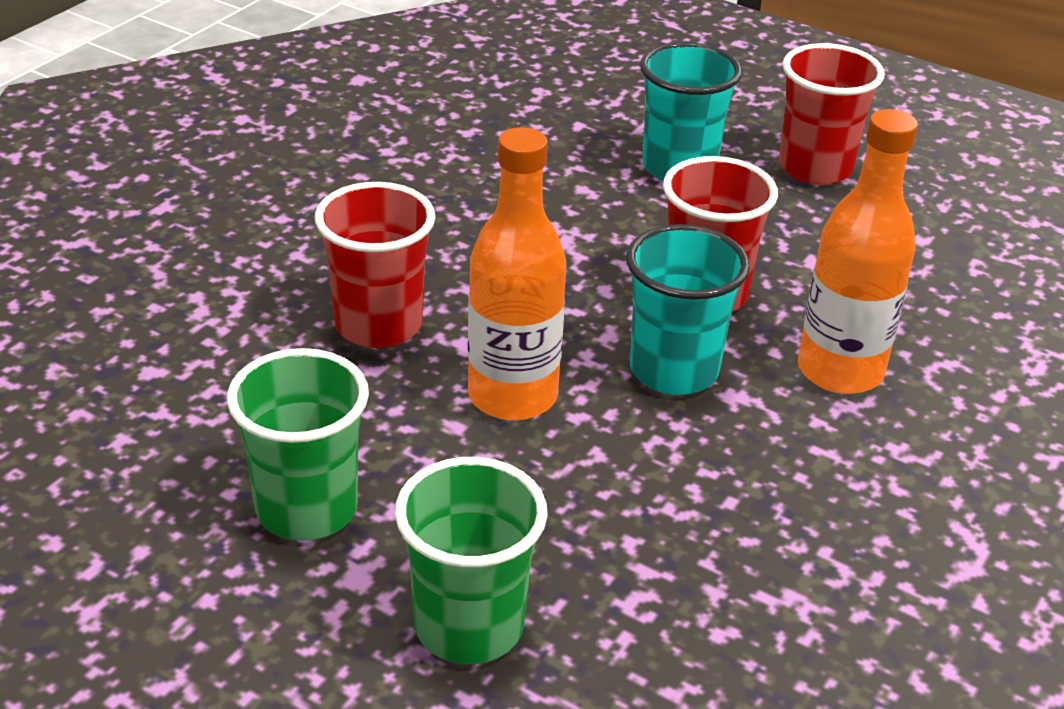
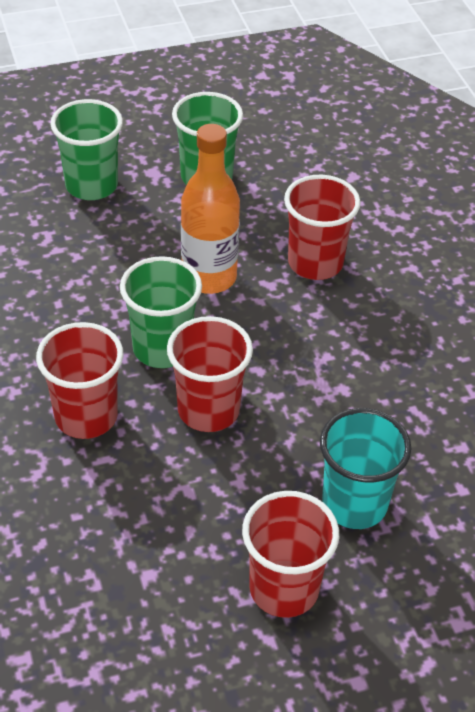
camera: 130 degrees right, 10 degrees up
(674, 370) = (162, 348): turquoise cup -> green cup
(840, 371) = (86, 416): orange bottle -> red cup

